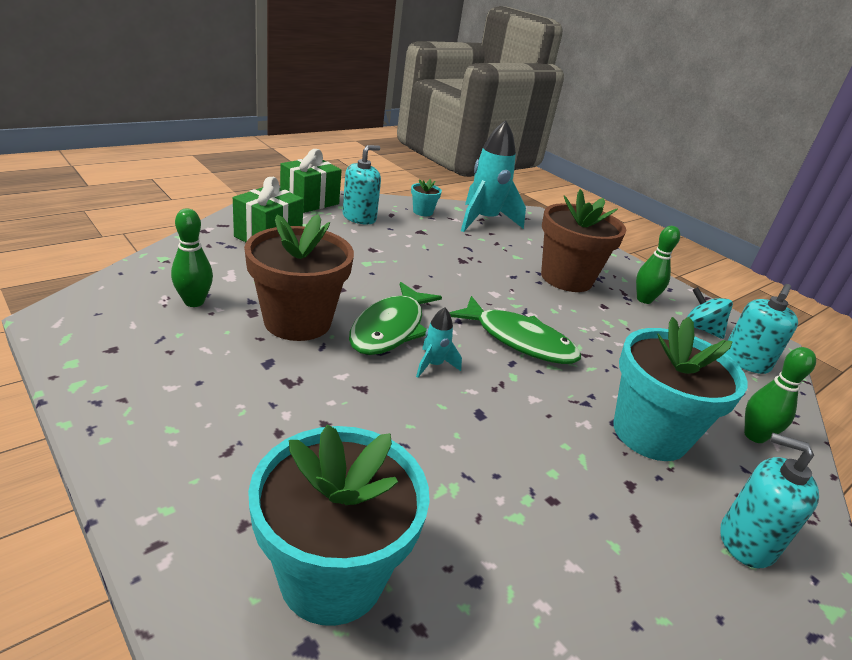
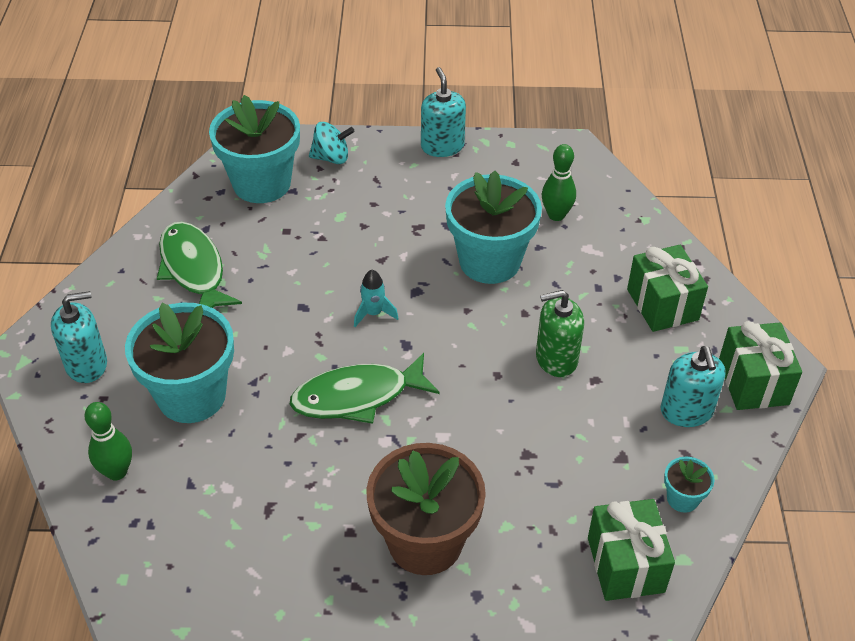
camera: 135 degrees right, 15 degrees up
(297, 321) = (489, 261): brown flower pot -> turquoise flower pot
(372, 266) = (556, 358): none -> green soap dispenser
(390, 328) = (440, 314): green fish -> green fish (193, 269)
(484, 221) = (625, 564): turquoise rocket -> green gift
(644, 299) = (328, 596): green bowling pin -> none
(701, 329) = (238, 603): turquoise spinning top -> turquoise spinning top (331, 158)
(745, 362) = (167, 585): turquoise soap dispenser -> turquoise soap dispenser (442, 146)

